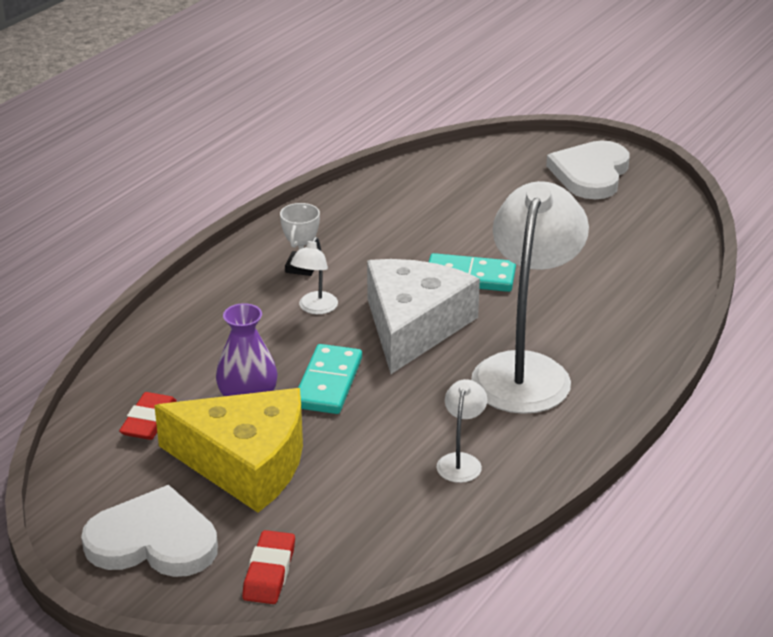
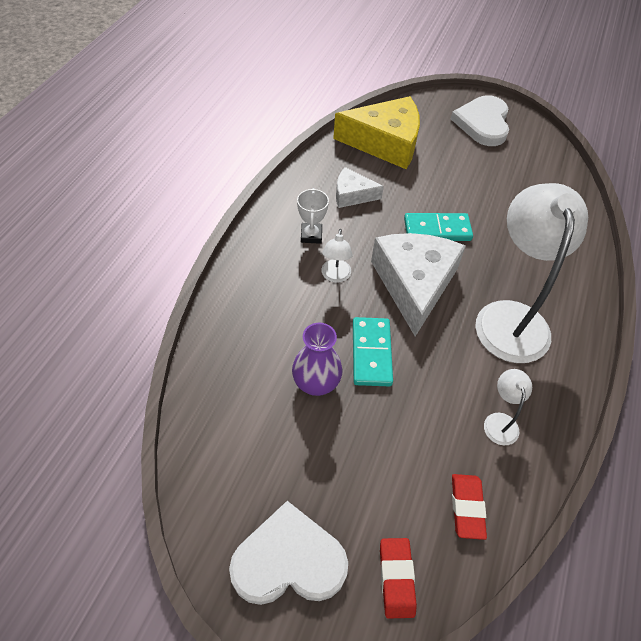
camera: 15 degrees left, 20 degrees up
(149, 421) = (243, 418): red eraser -> red eraser (467, 507)
(245, 462) = (335, 452): yellow cheese -> yellow cheese (385, 143)
(373, 233) = (352, 195): none -> white cheese

